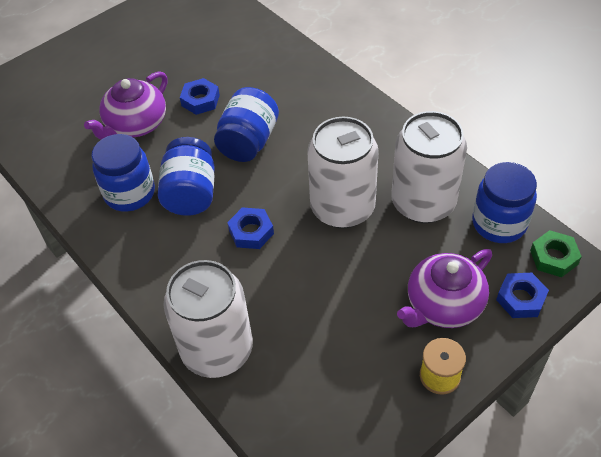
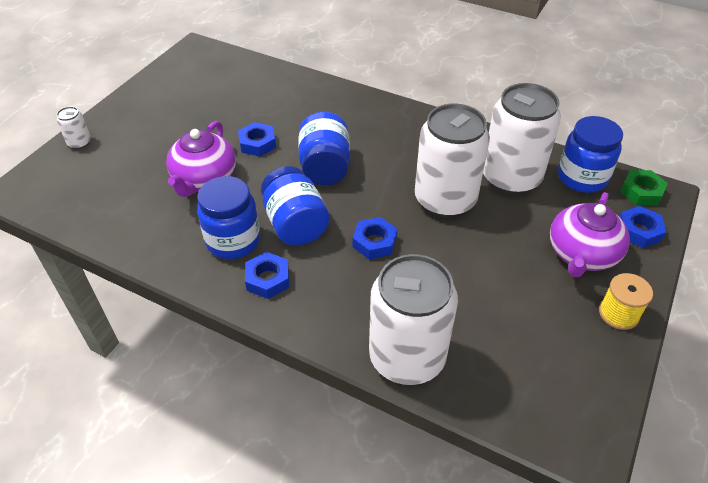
camera: 25 degrees left, 5 degrees down
(50, 60) = (79, 143): none -> white can
(139, 239) = (268, 279): none -> blue nut

